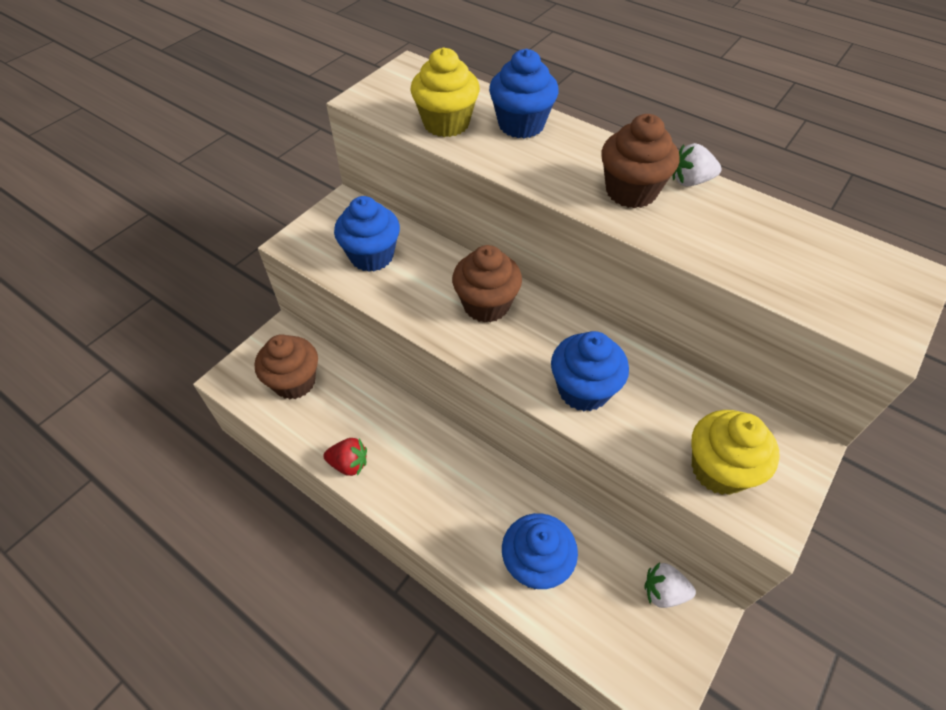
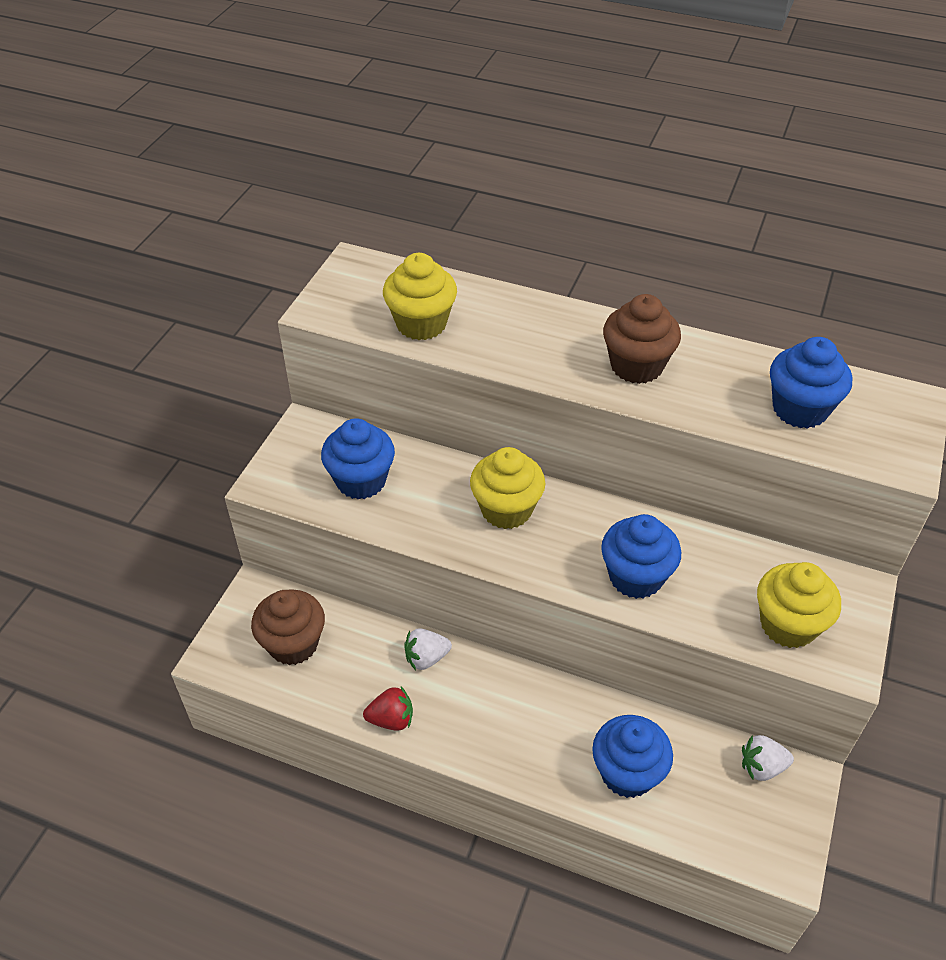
camera: 15 degrees left, 5 degrees down
(486, 305) = (506, 509): brown cupcake -> yellow cupcake
(521, 125) = (501, 311): blue cupcake -> blue cupcake (800, 409)
(690, 181) = (690, 344): white strawberry -> white strawberry (426, 658)

